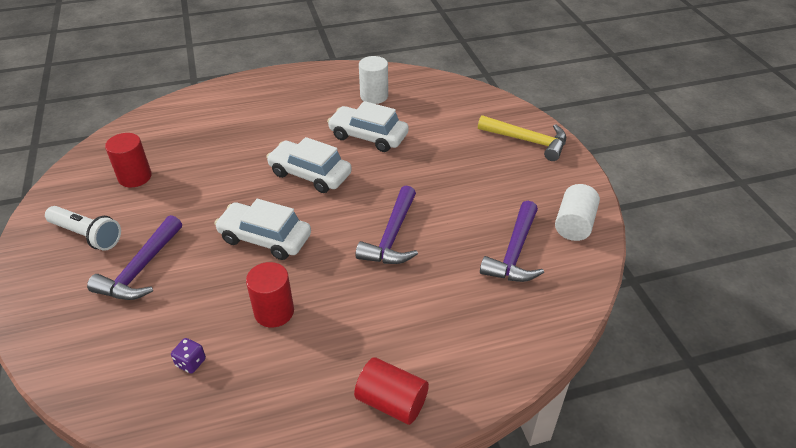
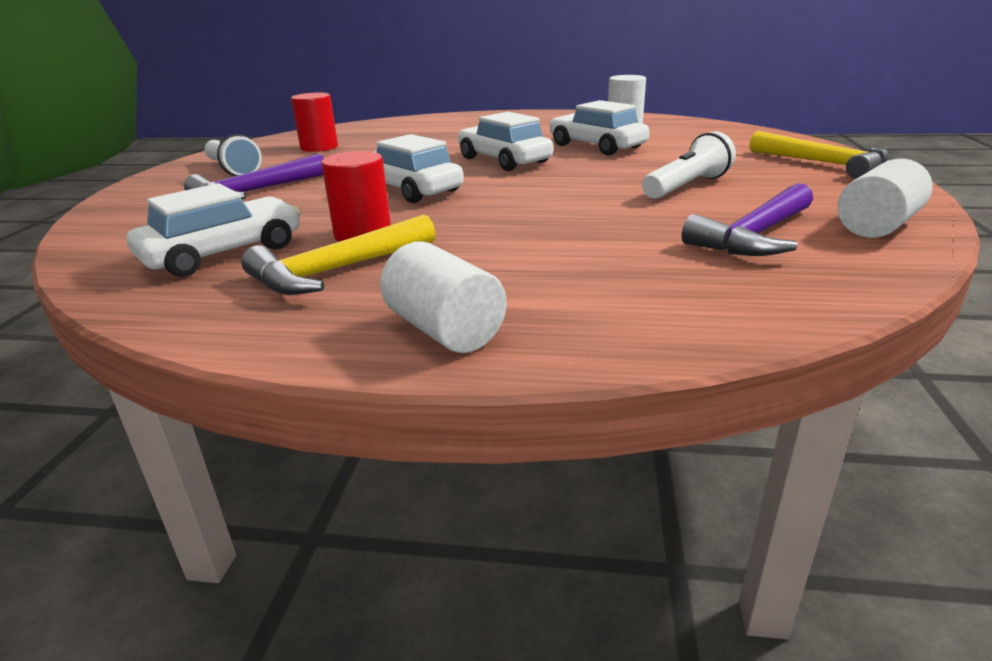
camera: 25 degrees right, 15 degrees down
(191, 362) = (223, 253): purple dice -> white car
(288, 361) = (337, 271): none -> yellow hammer
(391, 402) = (444, 330): red cylinder -> white cylinder
(392, 237) = (570, 205): purple hammer -> none
(455, 193) = (686, 186): none -> white flashlight

